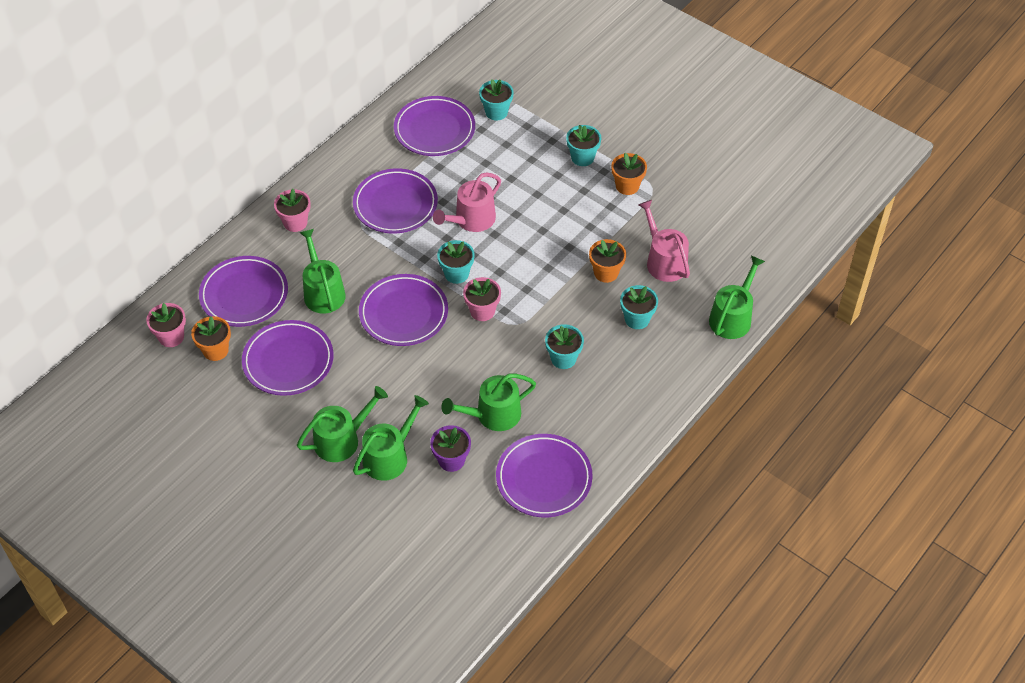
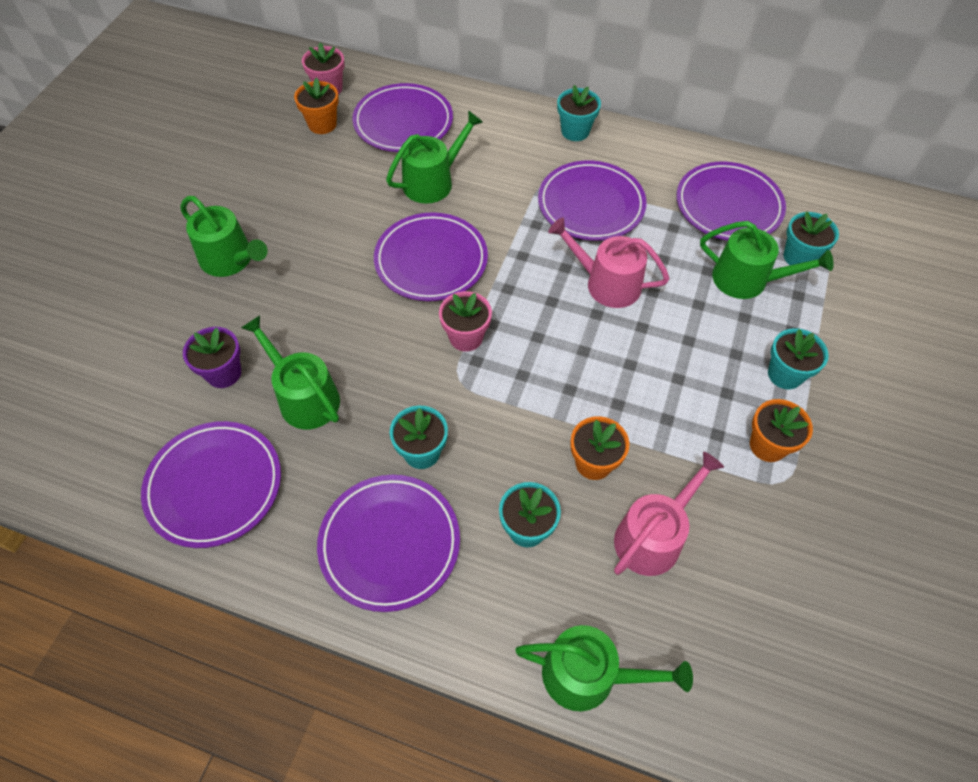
camera: 70 degrees right, 5 degrees up
(288, 361) = (327, 183): purple plate -> purple plate (390, 544)
(295, 222) = (519, 131): pink flower pot -> none
(389, 456) = (216, 310): green watering can -> green watering can (747, 280)
(456, 274) = (513, 294): turquoise flower pot -> turquoise flower pot (575, 131)

